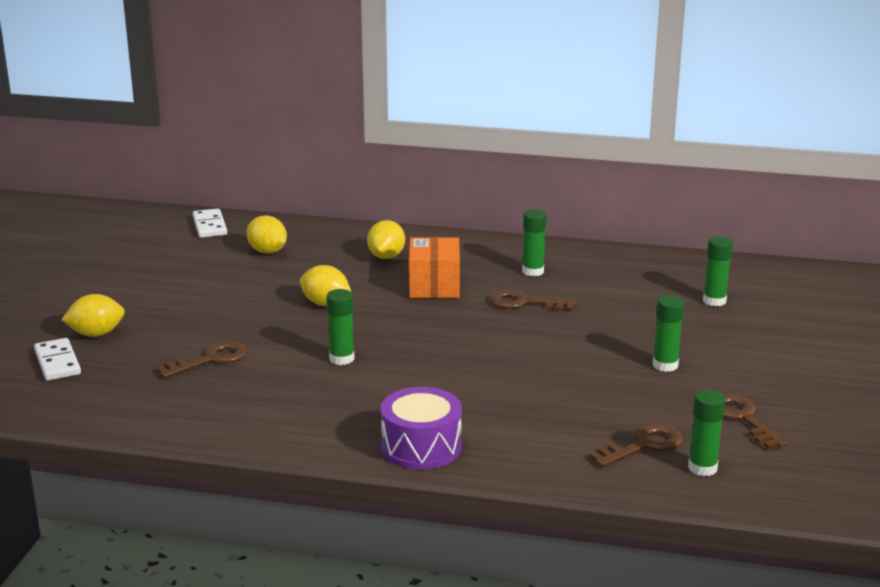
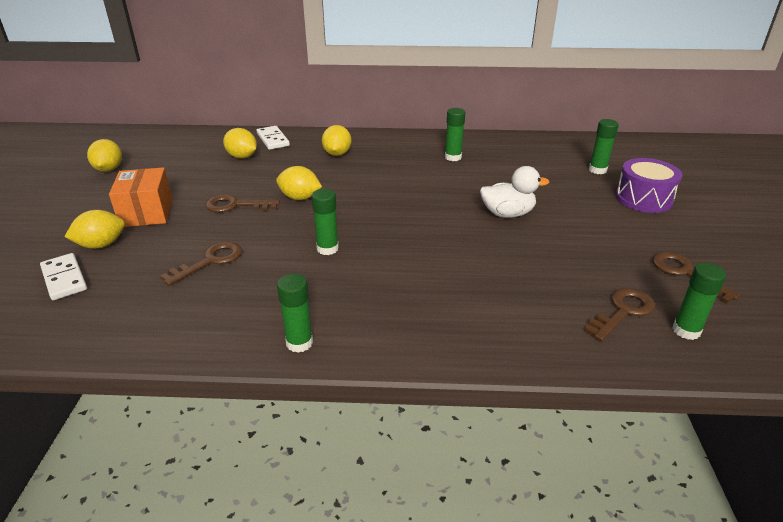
camera: 10 degrees left, 10 degrees up
(107, 254) = (109, 169): none -> yellow lemon
(210, 226) = (192, 139): white domino -> white domino (273, 140)
(421, 447) = (429, 337): purple drum -> purple drum (643, 198)
(434, 286) = (383, 175): orange box -> orange box (147, 213)
(524, 303) = (458, 183): brown key -> brown key (235, 205)
(568, 341) = (507, 214): none -> white duck
(665, 365) = (594, 229): green glue stick -> green glue stick (299, 343)

